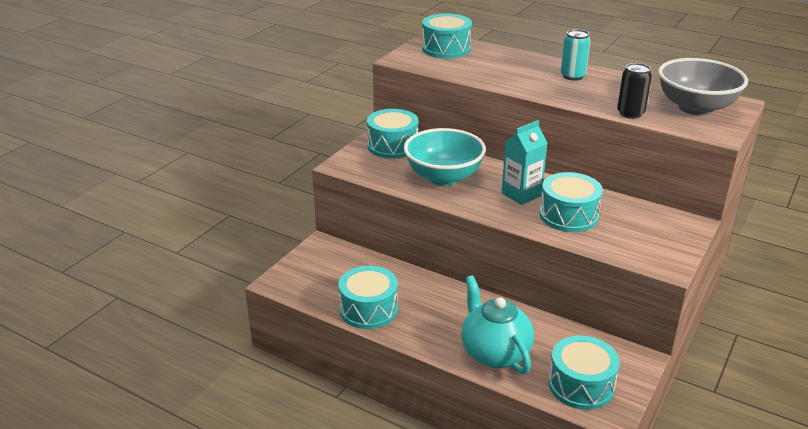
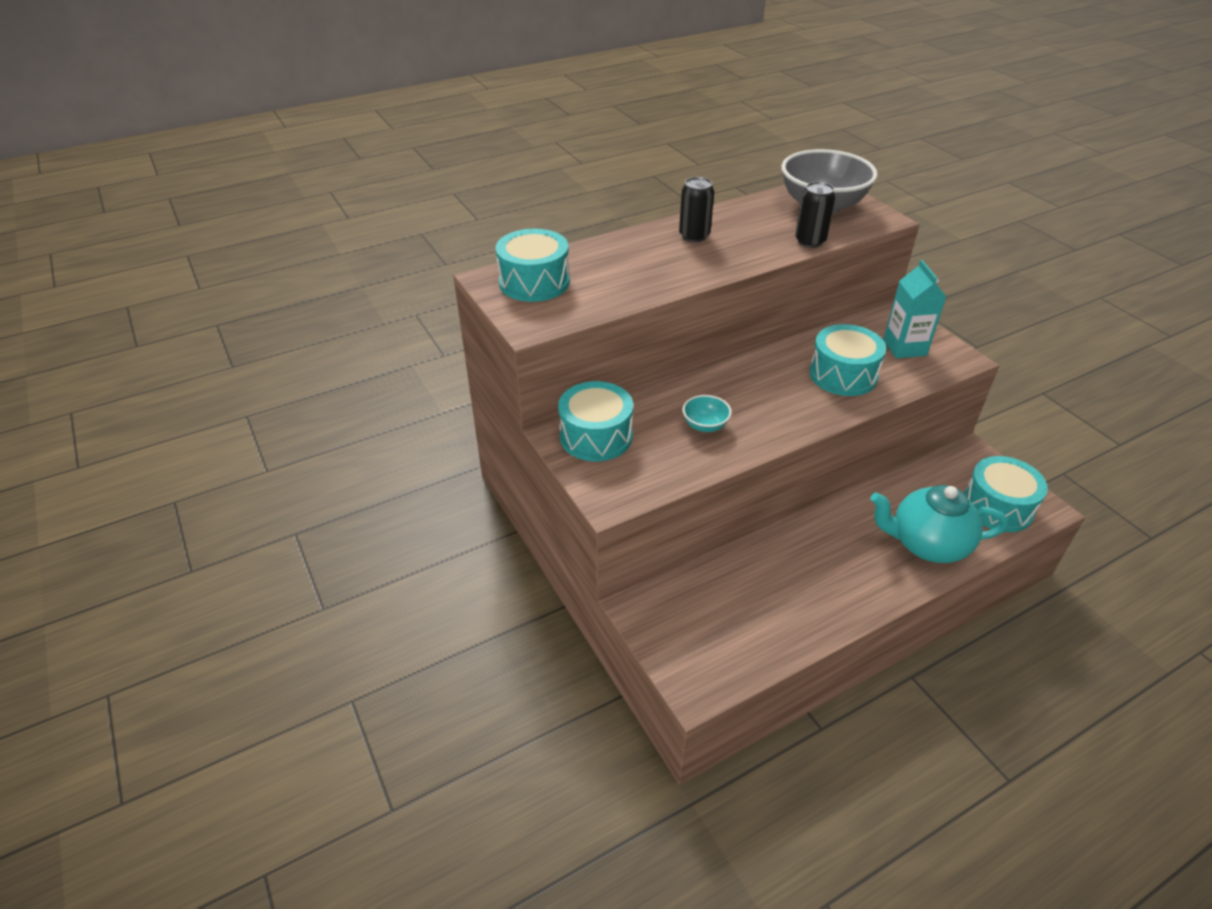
camera: 60 degrees left, 10 degrees up
(368, 309) = (803, 616): turquoise drum -> none
(443, 177) = (705, 425): turquoise bowl -> turquoise bowl, size x0.45
(521, 194) = (782, 387): turquoise carton -> turquoise carton (904, 347)
(572, 76) = (694, 236): turquoise can -> black can

